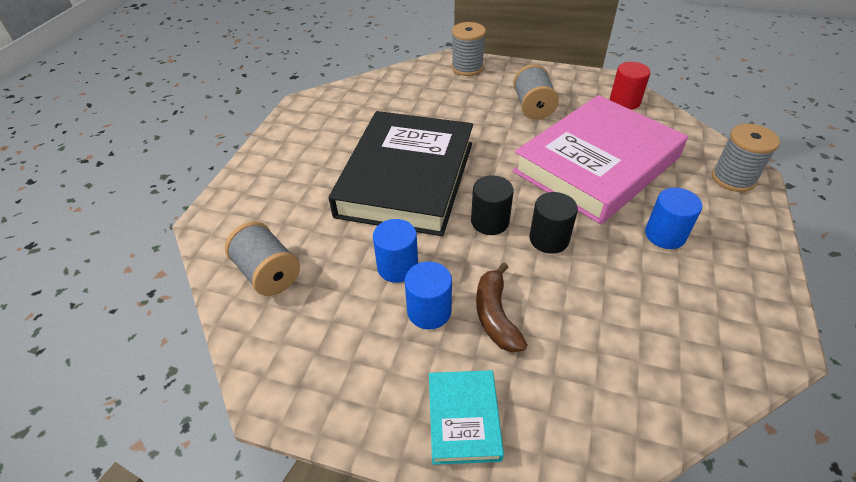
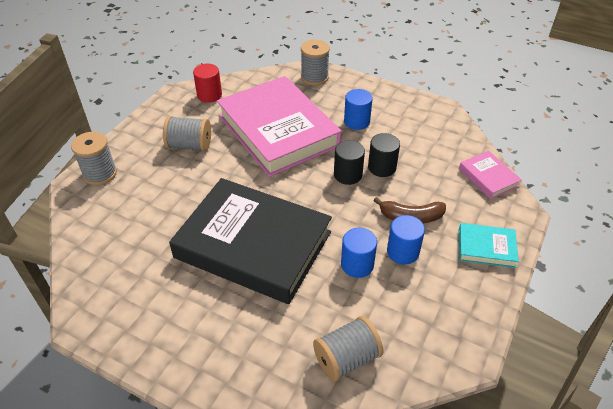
camera: 80 degrees left, 0 degrees up
(490, 222) = (322, 202): black cylinder -> black cylinder (382, 167)
(631, 423) = (488, 177): none -> pink book

